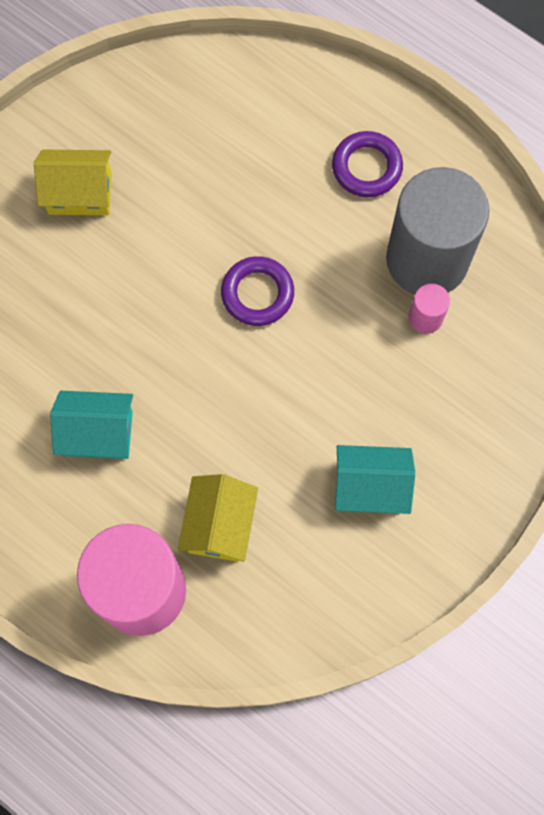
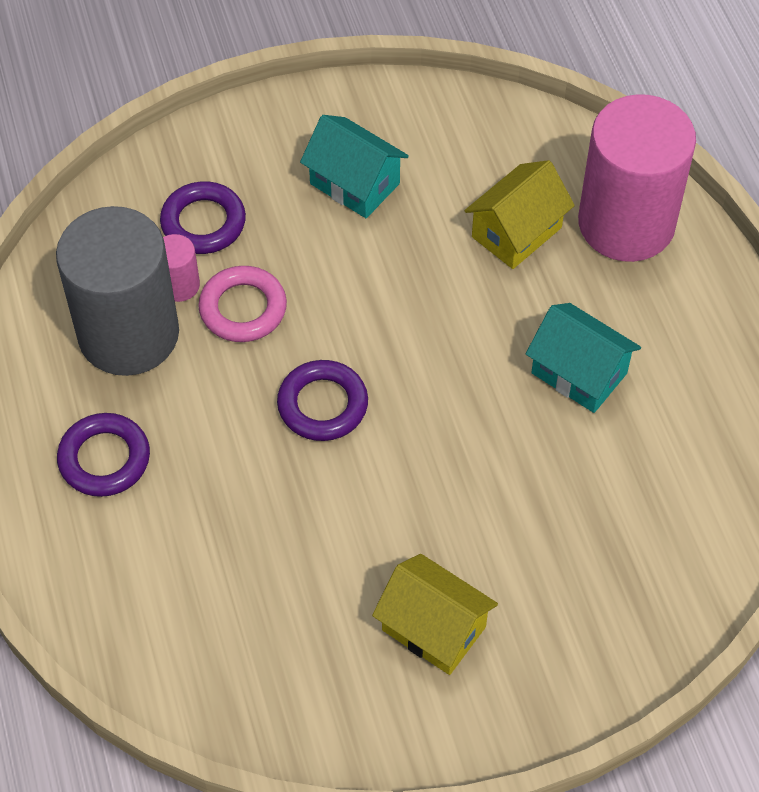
camera: 145 degrees left, 15 degrees down
(367, 329) = (243, 309): none -> pink ring
(451, 378) = (203, 223): none -> purple ring

